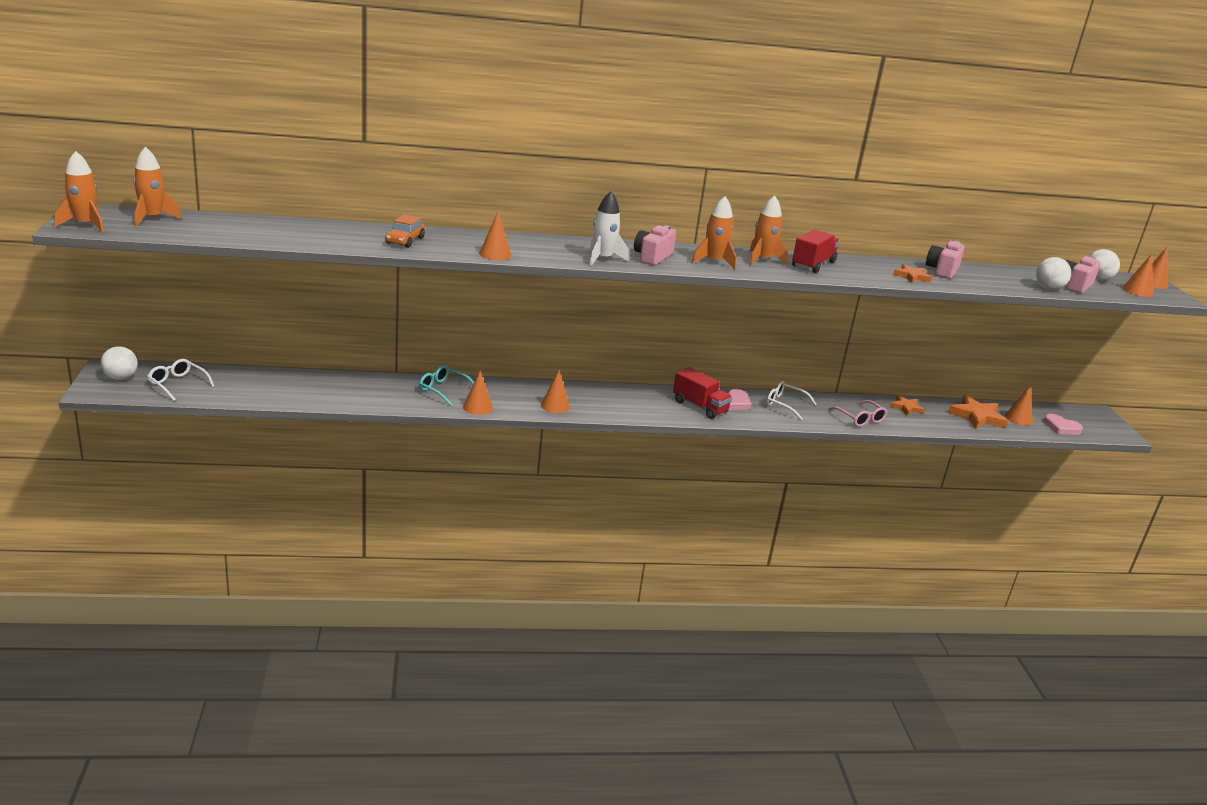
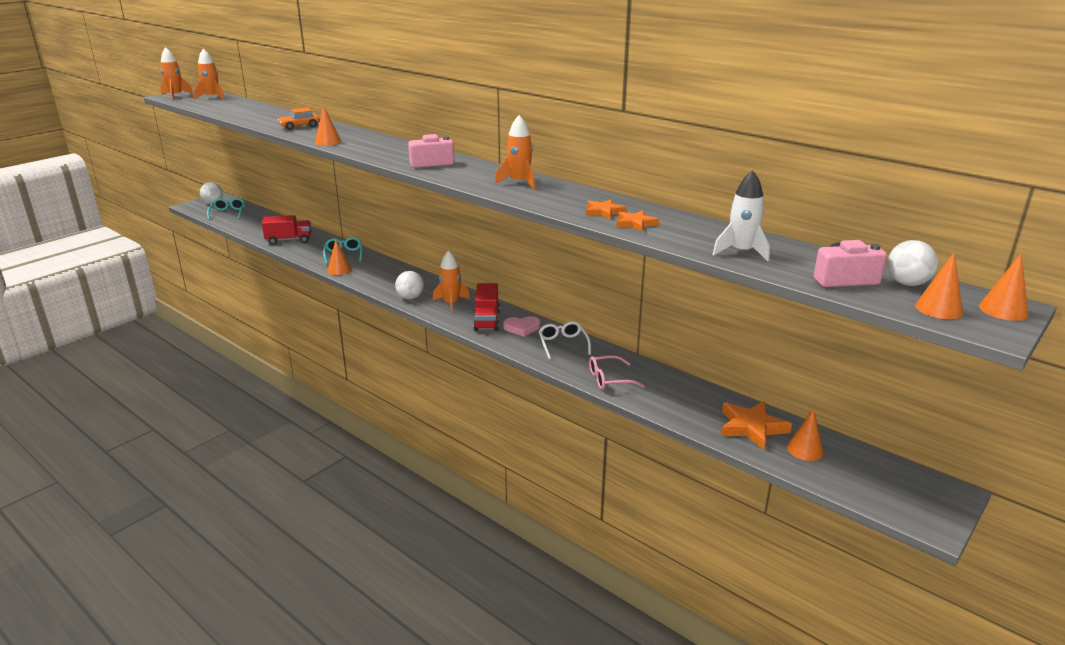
camera: 50 degrees right, 0 degrees up
(178, 384) = (228, 213): white glasses -> turquoise glasses
(555, 405) = (387, 285): orange cone -> none
(603, 259) = (390, 157): white rocket -> white rocket (741, 252)
(714, 262) = (471, 175): orange rocket -> orange rocket (451, 304)
(813, 264) = (558, 195): red truck -> red truck (289, 240)
(860, 418) = (609, 379): pink glasses -> pink glasses turned 60 degrees clockwise
(906, 407) = (682, 390): orange star -> orange star (604, 212)
(942, 270) = (692, 228): pink camera -> none
(1048, 288) = (788, 272): white ball -> white ball (410, 297)
(1061, 427) = (848, 480): pink heart -> none

